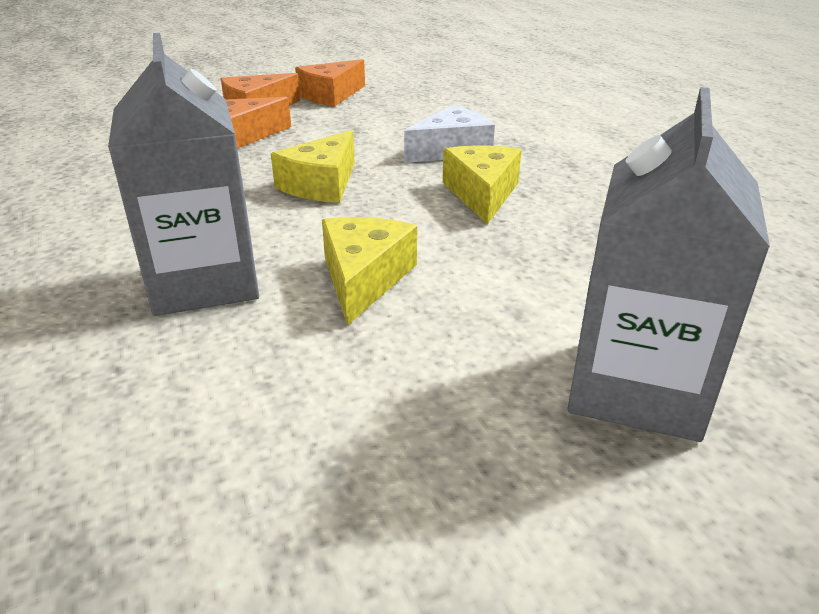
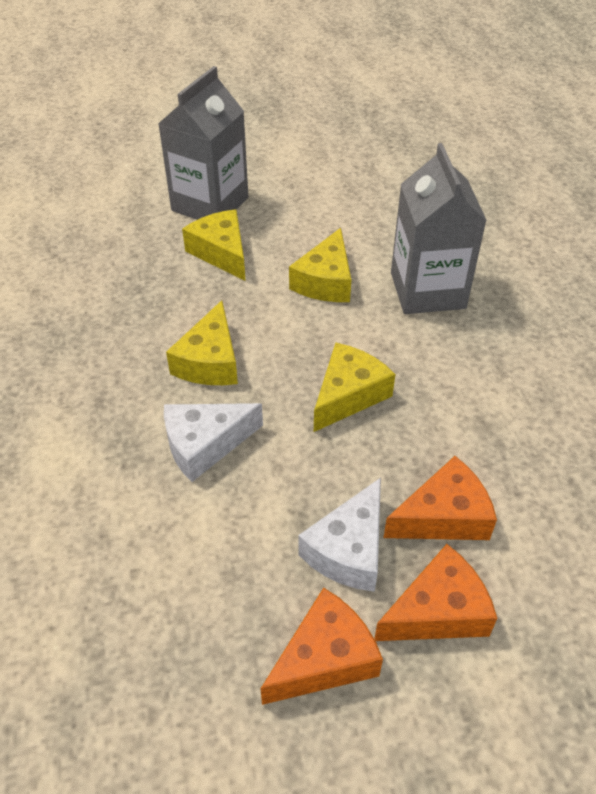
camera: 170 degrees left, 15 degrees up
(317, 122) = (348, 549): none -> white cheese
(547, 301) = (221, 252): none -> yellow cheese

